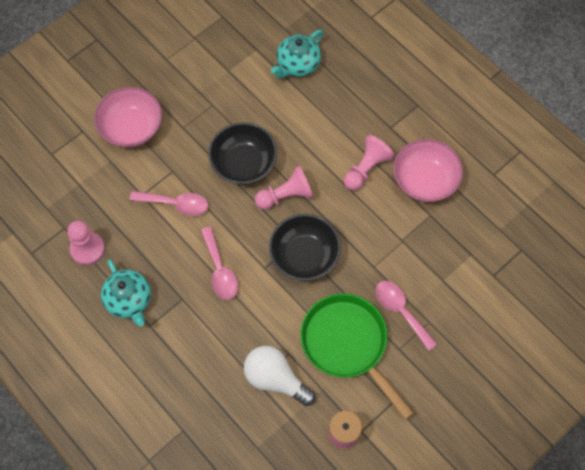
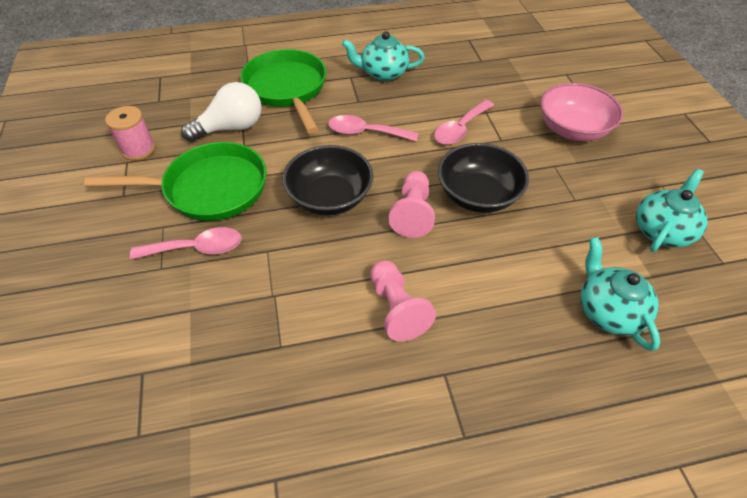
camera: 120 degrees right, 15 degrees down
(87, 249) = (450, 66): pink pawn -> none
(198, 369) = (287, 89): none -> green pan
(213, 51) = (662, 230): none -> turquoise teapot
(424, 180) = (334, 370): pink bowl -> none

